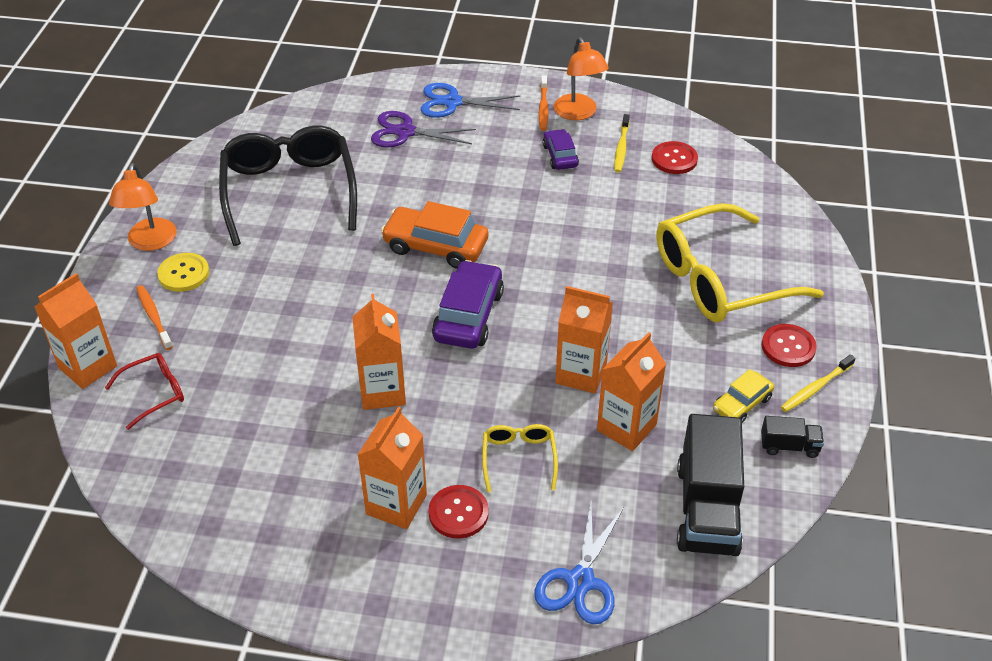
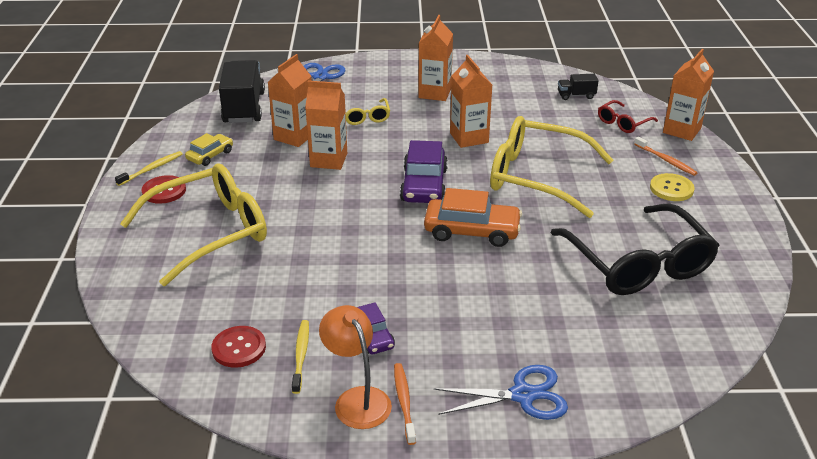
camera: 170 degrees right, 10 degrees down
(150, 242) = (722, 207): orange lamp -> none
(327, 310) = (537, 177): none -> yellow glasses
(405, 132) = (559, 345): purple scissors -> none
(458, 513) = (396, 93): red button -> none
(789, 446) = (182, 138): black truck -> black truck (576, 95)

